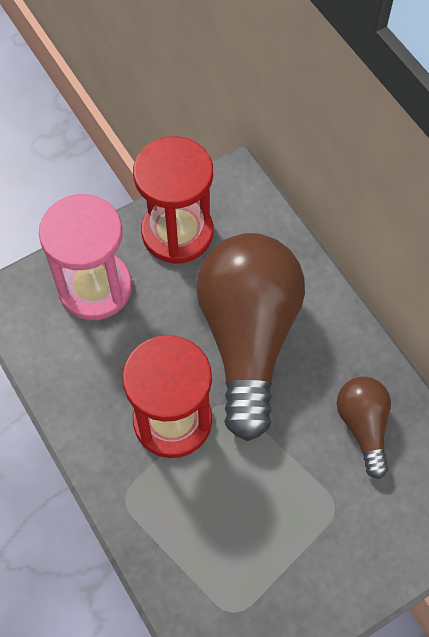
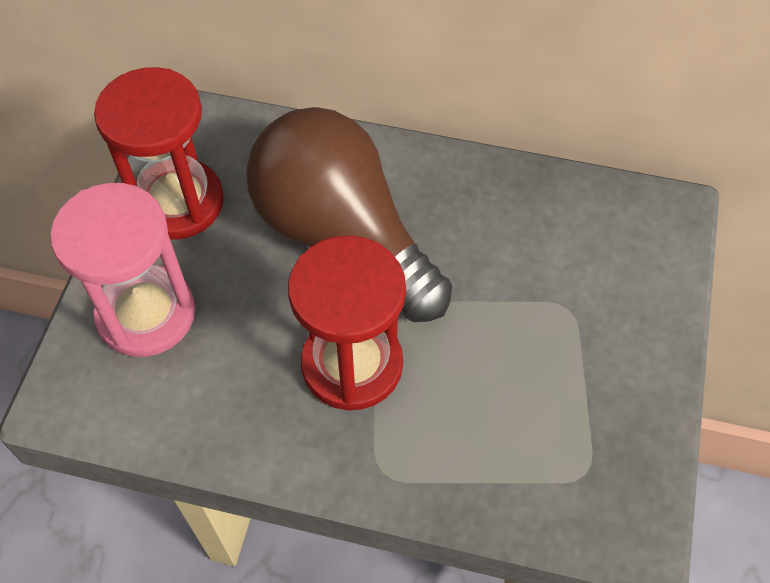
camera: 45 degrees left, 5 degrees down
(363, 426) = (518, 225): brown light bulb -> none

